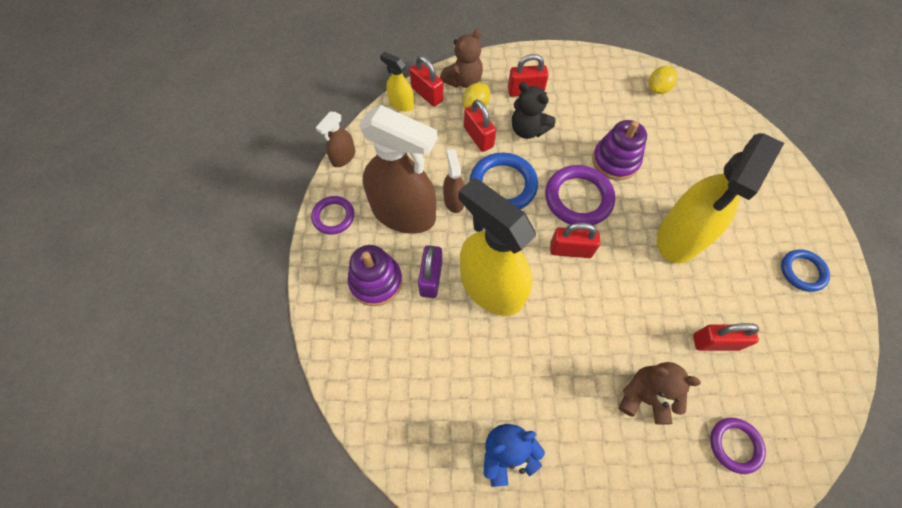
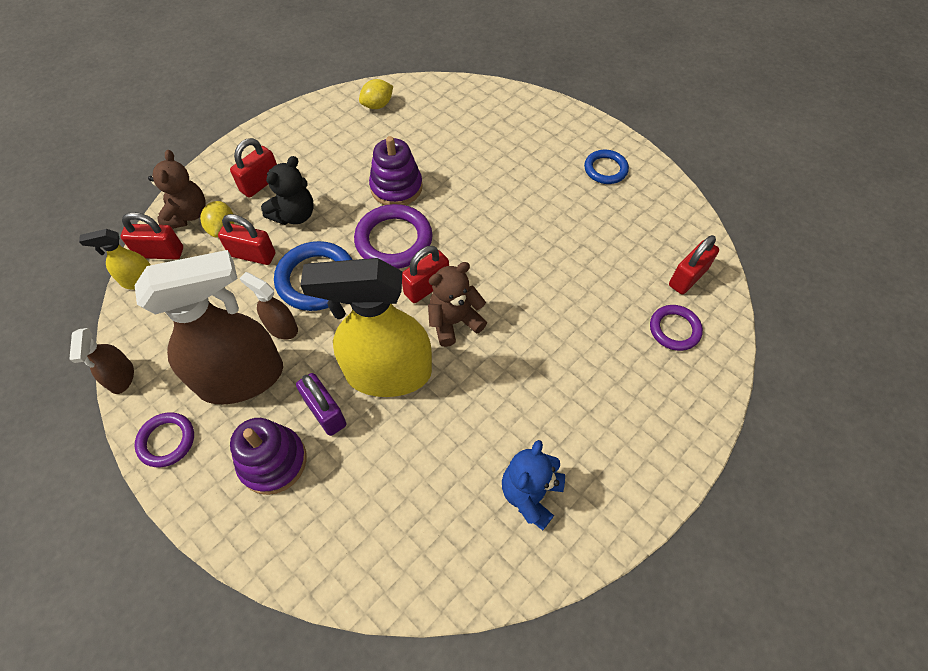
camera: 45 degrees left, 5 degrees down
(528, 130) = (294, 215): black teddy bear -> black teddy bear turned 45 degrees counterclockwise
(644, 396) = (586, 351): brown teddy bear -> brown teddy bear (454, 322)
(658, 89) = (377, 105): yellow lemon -> yellow lemon turned 60 degrees clockwise
(680, 236) = (501, 209): yellow spray bottle -> none
(715, 342) = (596, 267): red padlock -> red padlock (687, 277)

